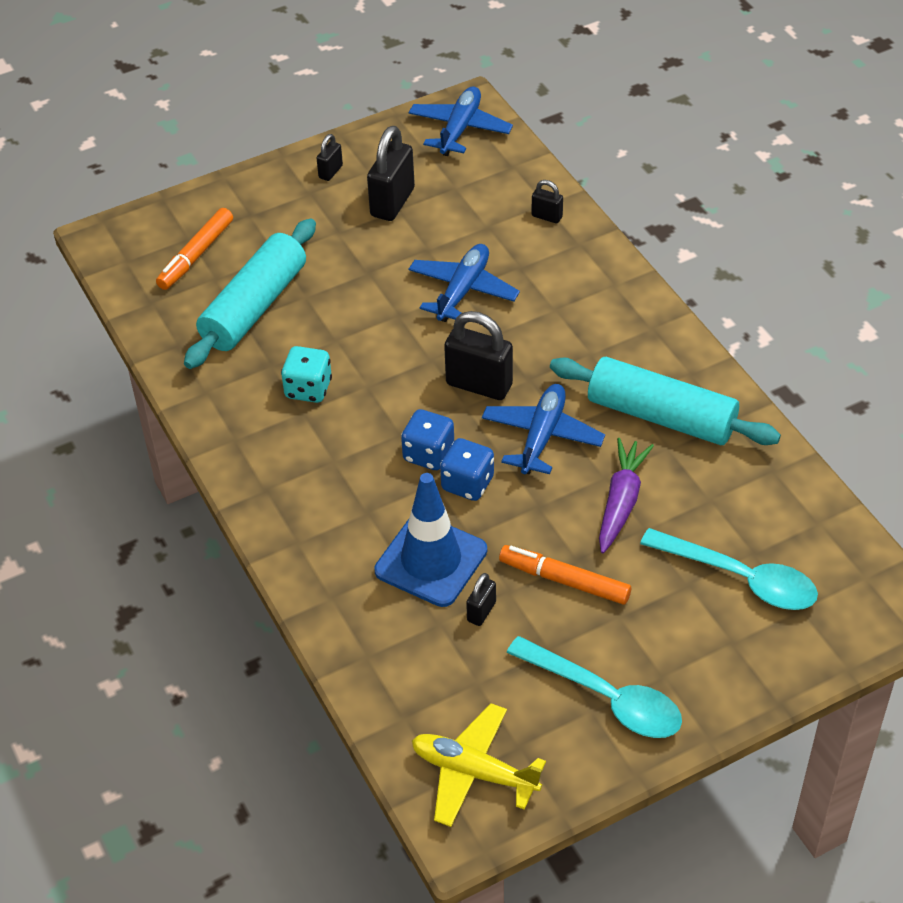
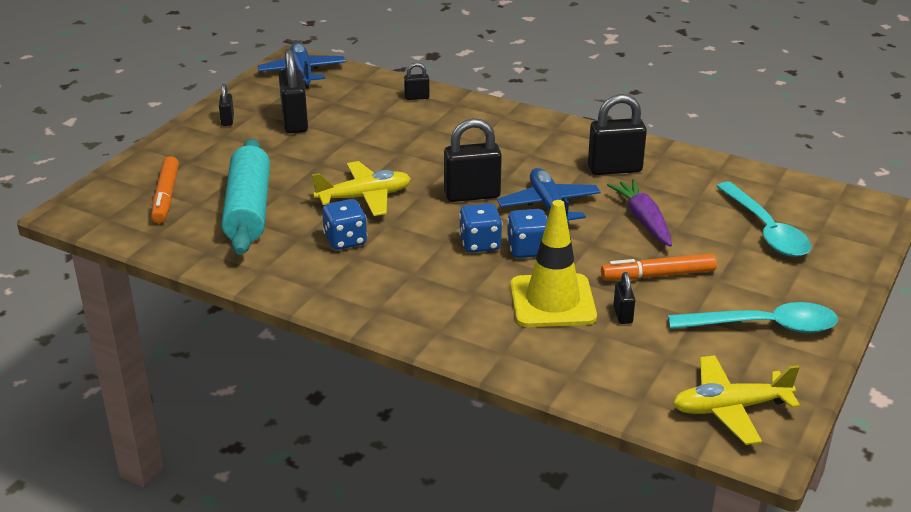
camera: 35 degrees left, 15 degrees down
(308, 389) = (345, 240): turquoise dice -> blue dice
(372, 339) = (364, 197): none -> yellow plane
(431, 560) = (552, 301): blue traffic cone -> yellow traffic cone
(463, 290) = (401, 151): blue plane -> none
(661, 416) = (614, 169): turquoise rolling pin -> black padlock
(740, 578) = (766, 230): turquoise spoon -> turquoise spoon turned 75 degrees clockwise

